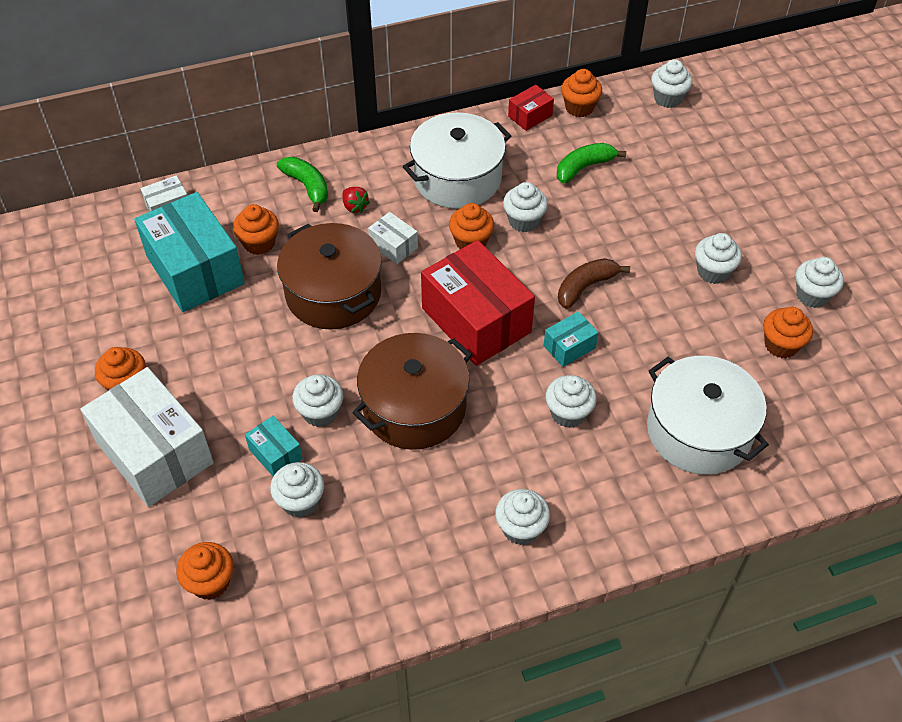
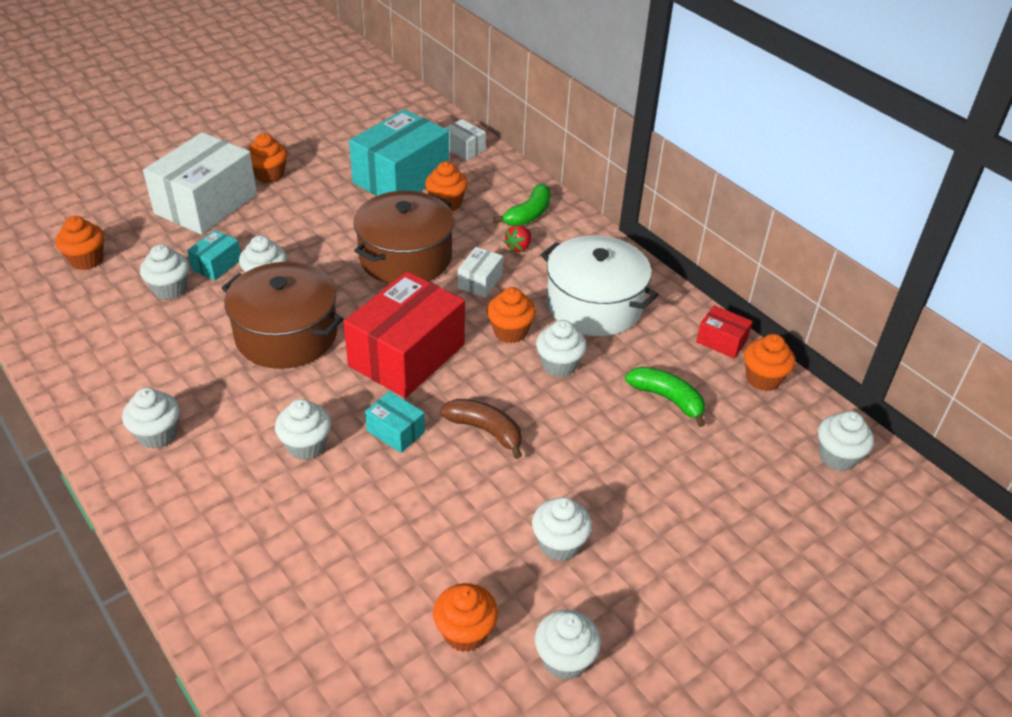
camera: 70 degrees right, 10 degrees down
(698, 431) = (308, 563): white pot -> none

